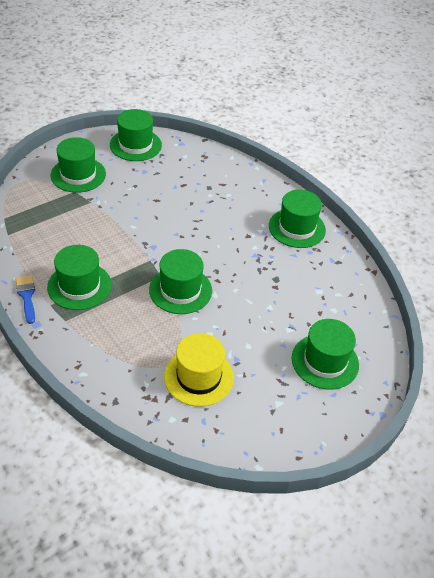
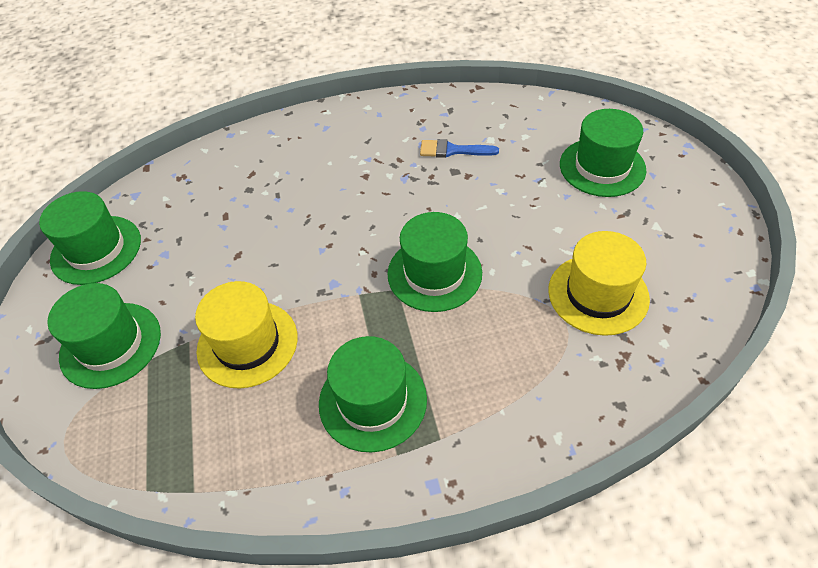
camera: 60 degrees left, 5 degrees up
(26, 296) = (362, 488): blue brush -> blue brush (453, 150)
(98, 224) = (247, 343): none -> yellow hat
(297, 228) = (376, 127): green hat -> none

